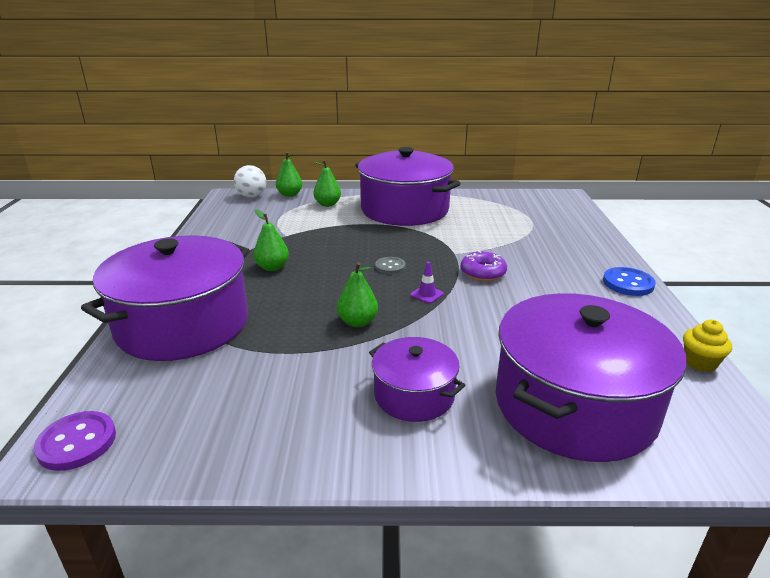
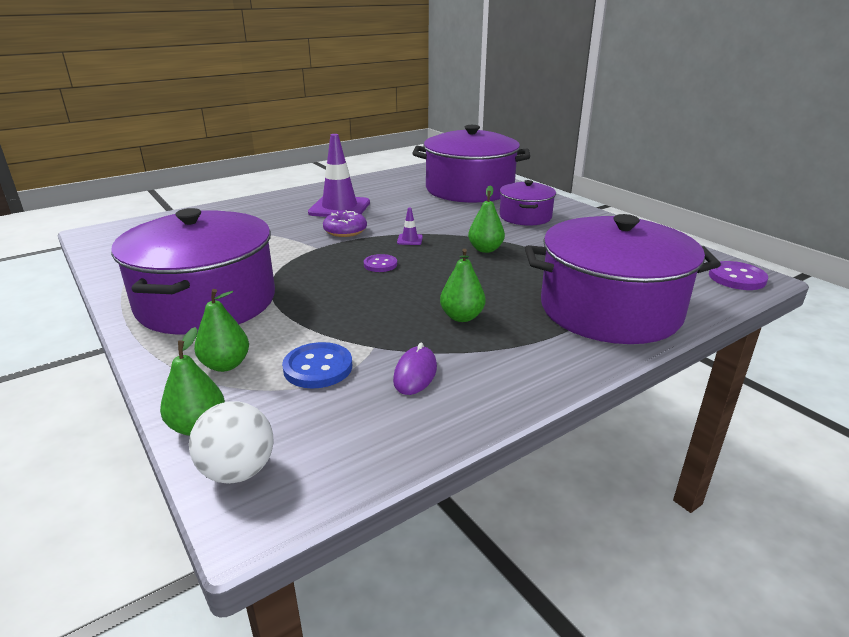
camera: 125 degrees left, 0 degrees up
(246, 237) = (415, 374): none -> purple mouse
(390, 267) = (380, 264): grey button -> purple button
(557, 287) = (339, 208): none -> purple traffic cone
(628, 283) = (307, 193): blue button -> blue button (318, 367)
(700, 363) = (389, 175): yellow cupcake -> none

